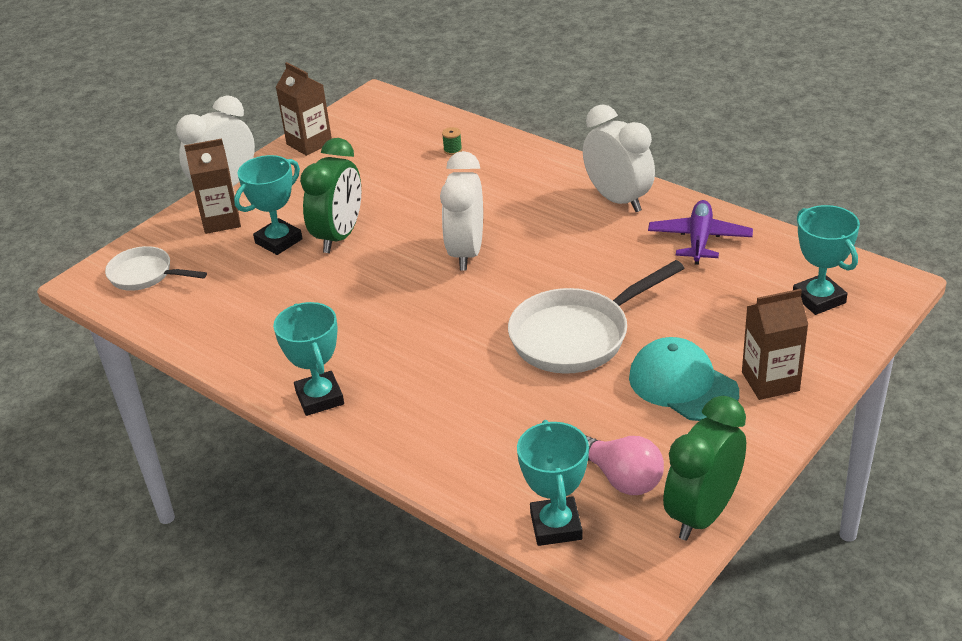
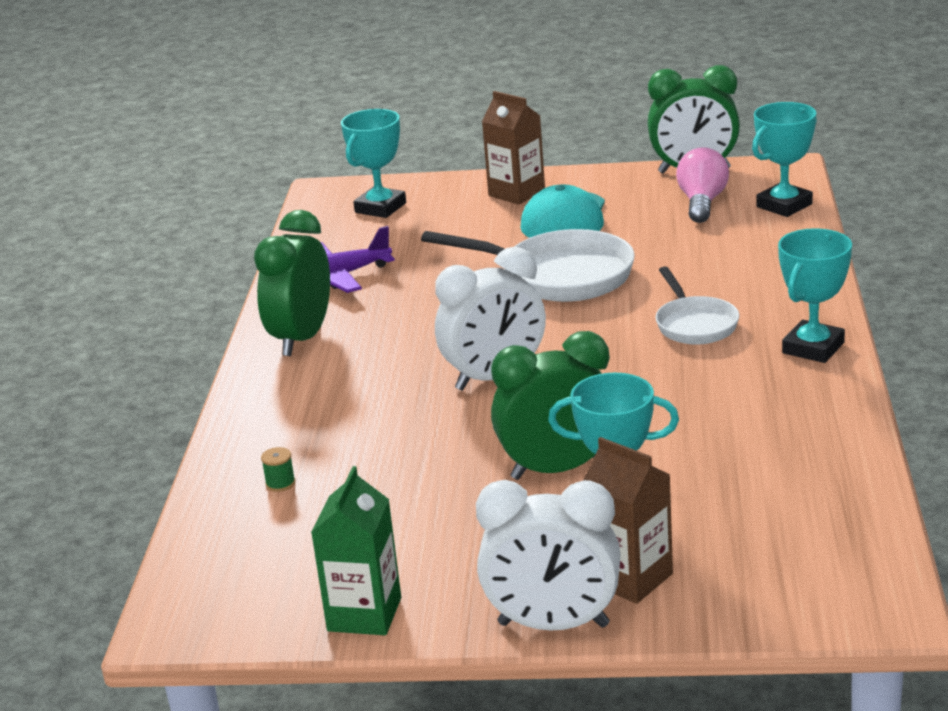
camera: 125 degrees left, 10 degrees down
(145, 275) = (807, 568): white pan -> white pan (694, 324)
(309, 143) = (364, 614): brown carton -> green carton
(618, 200) = (301, 338): white clock -> green clock

